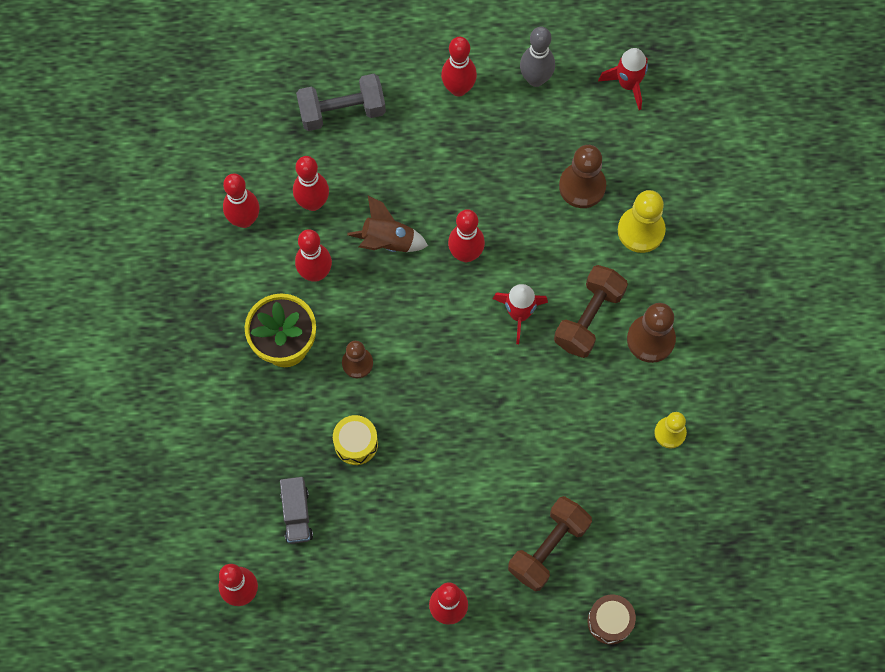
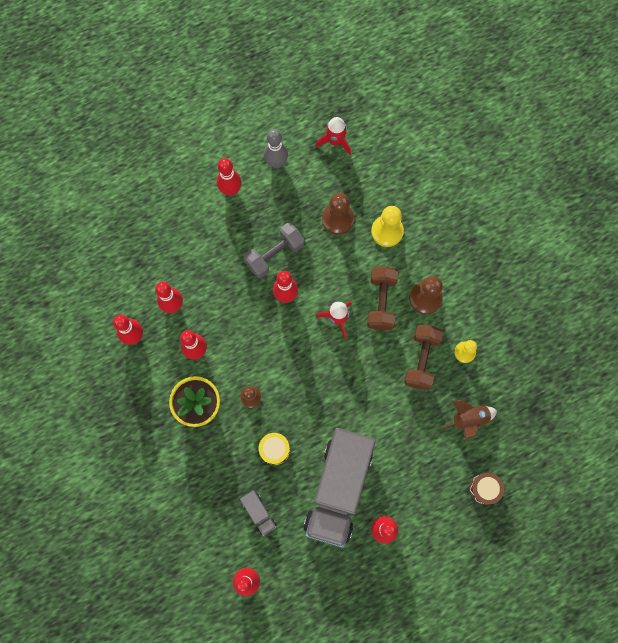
camera: 25 degrees left, 5 degrees up
(342, 111) = (163, 237): grey dumbbell -> grey dumbbell (274, 254)
(387, 241) = (232, 309): brown rocket -> brown rocket (468, 419)
(415, 531) = (338, 488): none -> grey truck
(548, 548) = (425, 460): brown dumbbell -> brown dumbbell (421, 360)

